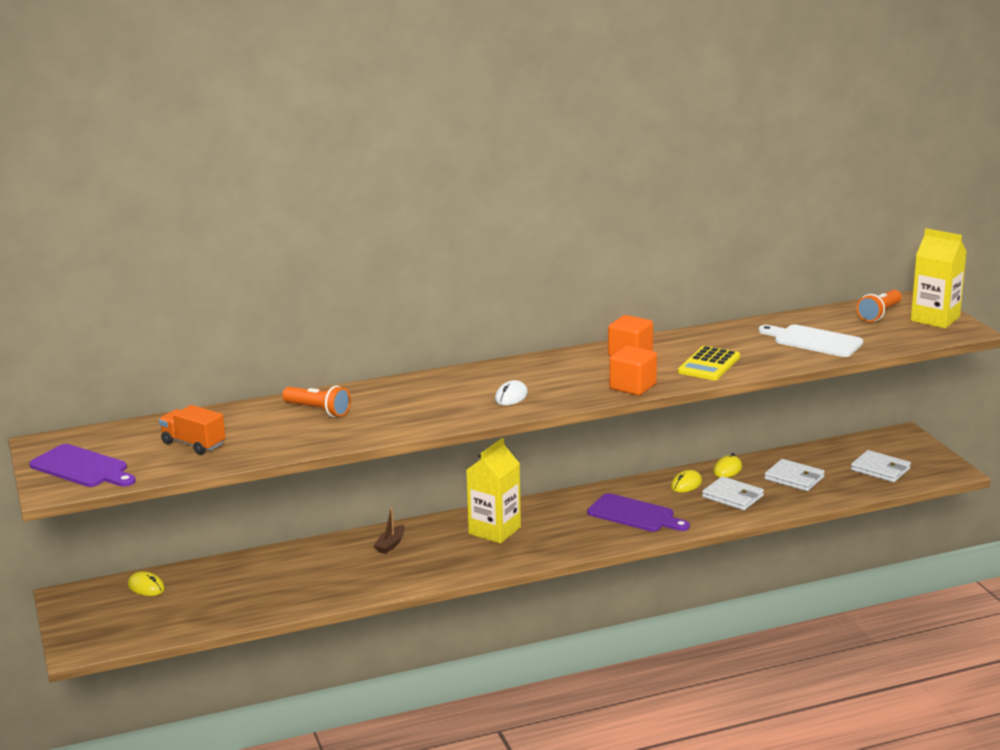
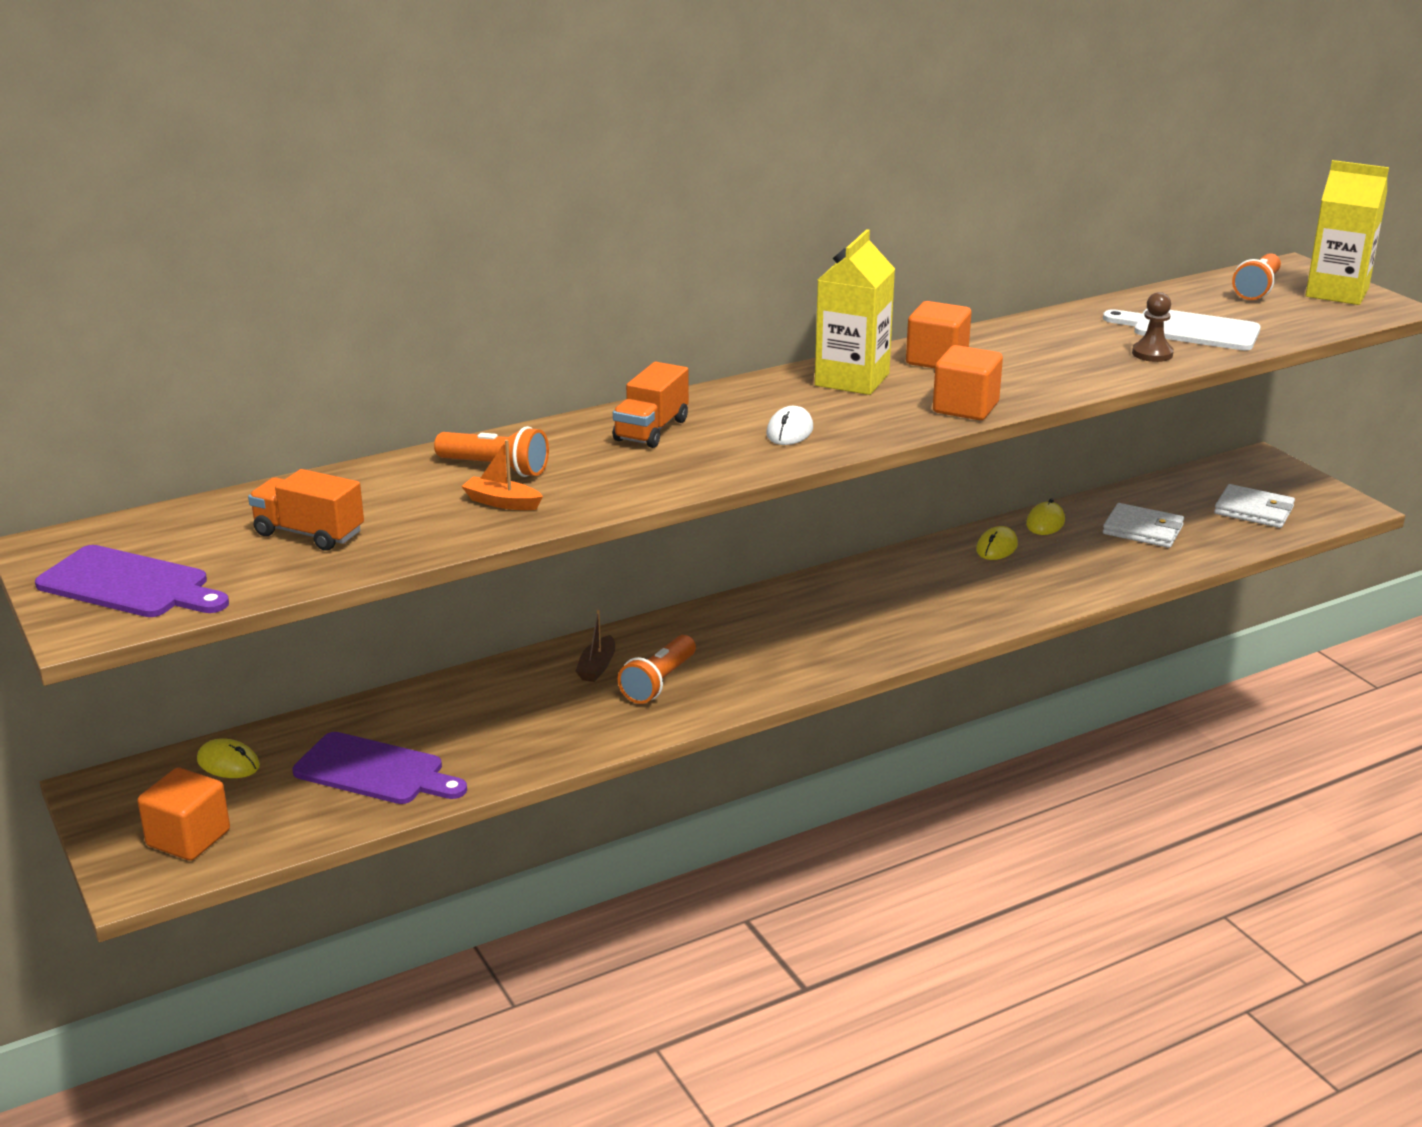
camera: 10 degrees left, 5 degrees up
(112, 628) = (188, 838): none -> orange cube
(314, 432) = (502, 502): none -> orange boat
(424, 391) = (651, 430): none -> orange truck
(427, 557) = (659, 682): none -> orange flashlight
(494, 530) = (747, 634): yellow carton -> yellow carton (852, 379)
(634, 515) = (942, 597): purple cutting board -> purple cutting board (375, 771)
(709, 364) = (1059, 370): yellow calculator -> none
(733, 496) = (1070, 562): white wallet -> none
(778, 356) = (1152, 354): none -> brown pawn

